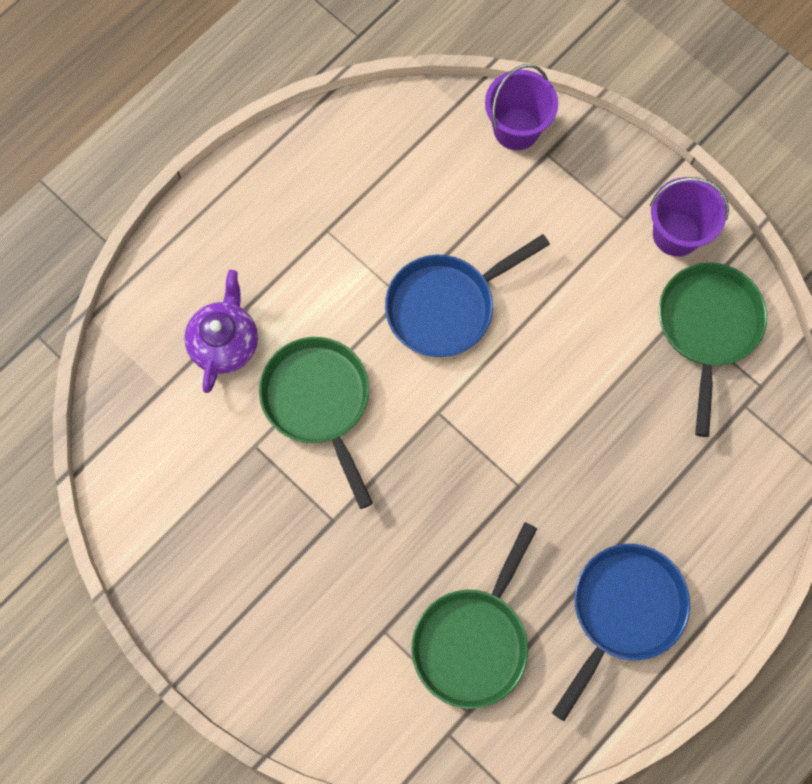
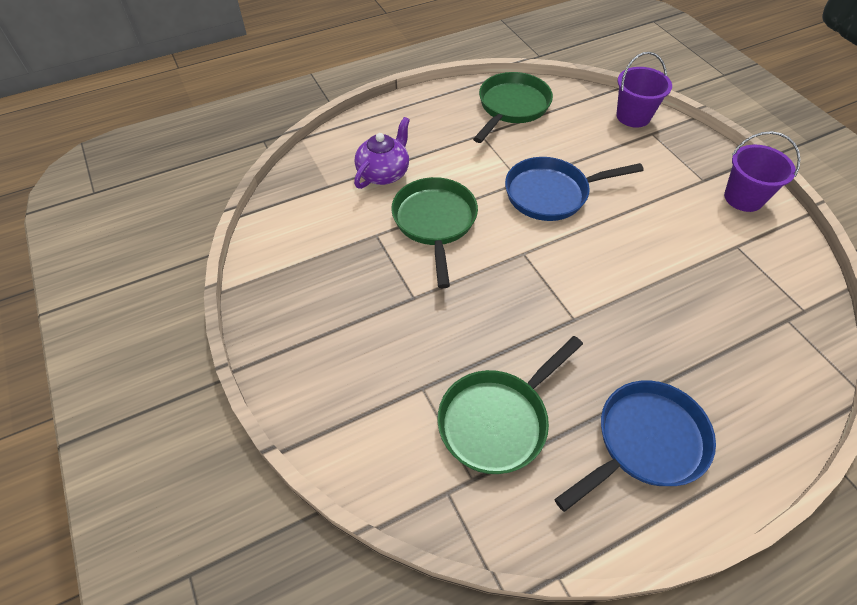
camera: 20 degrees right, 20 degrees down
(707, 327) = (761, 259): green pan -> green pan (511, 107)

